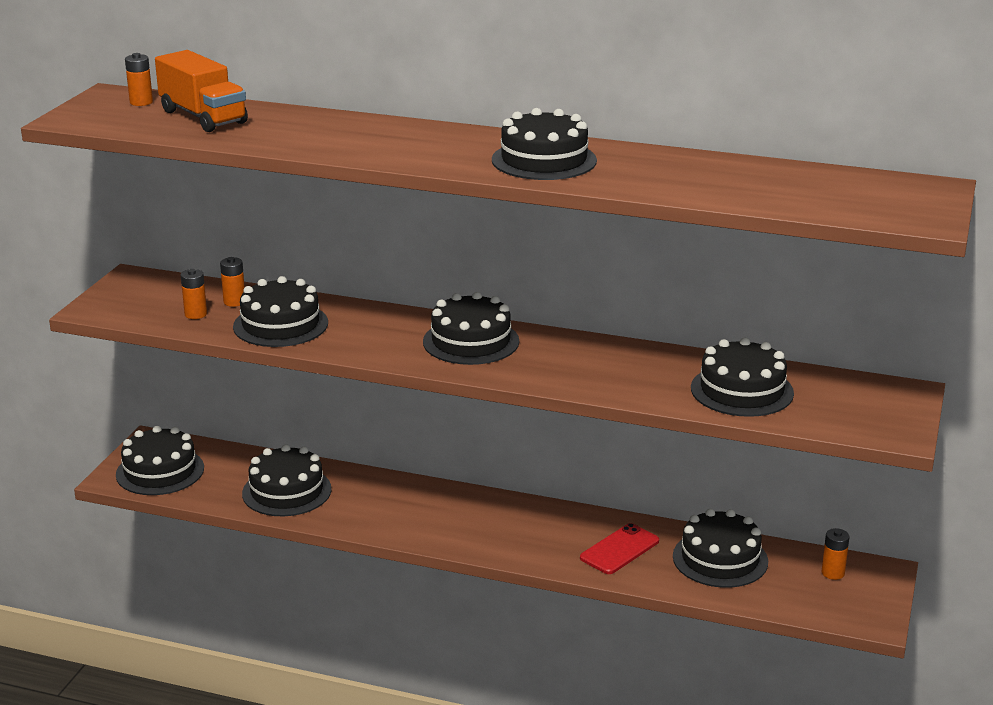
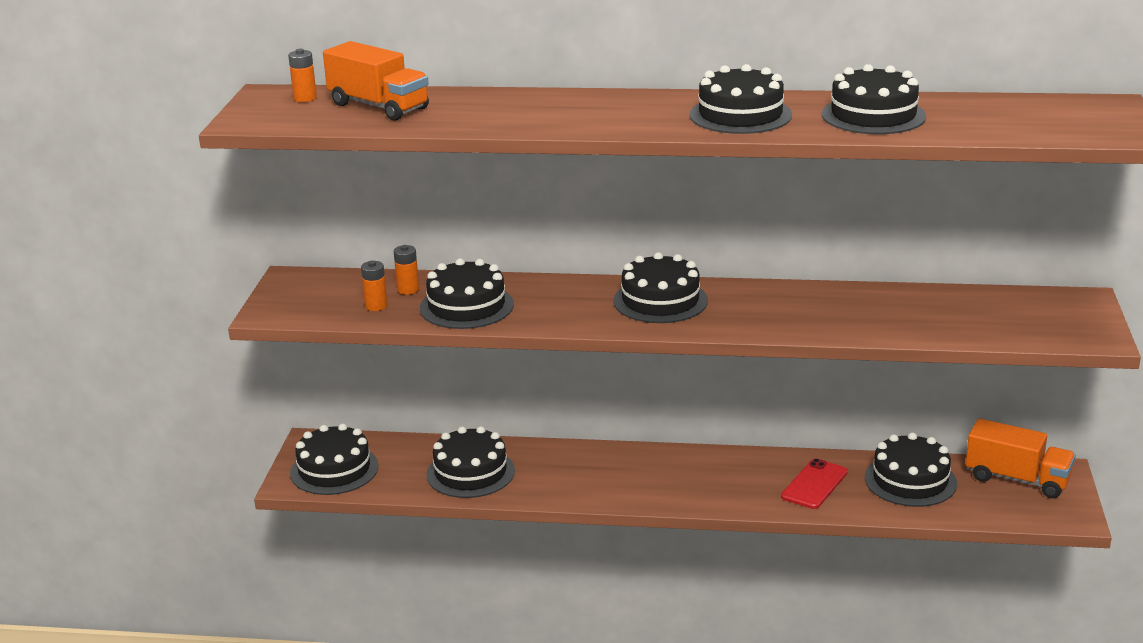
camera: 10 degrees left, 0 degrees up
(742, 390) = (937, 316): black cake -> black cake (873, 115)
(833, 573) = (1017, 479): orange battery -> orange truck

